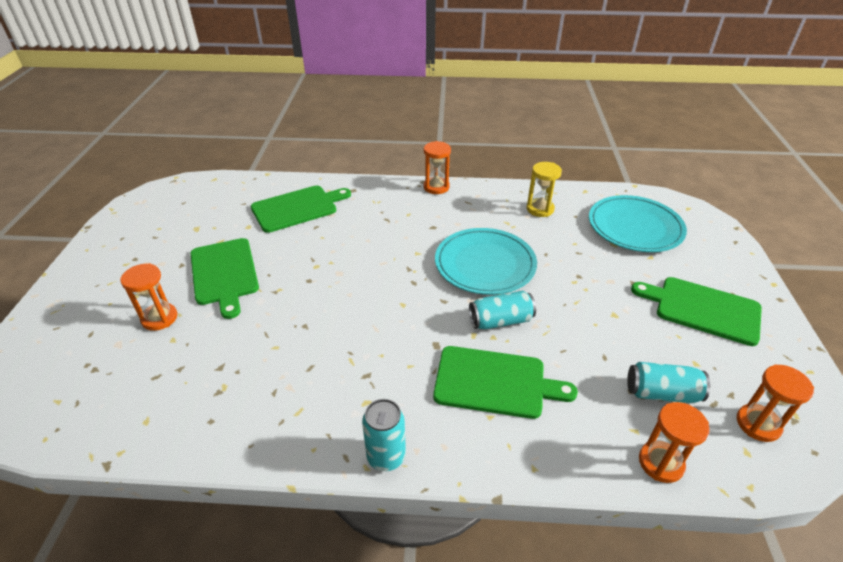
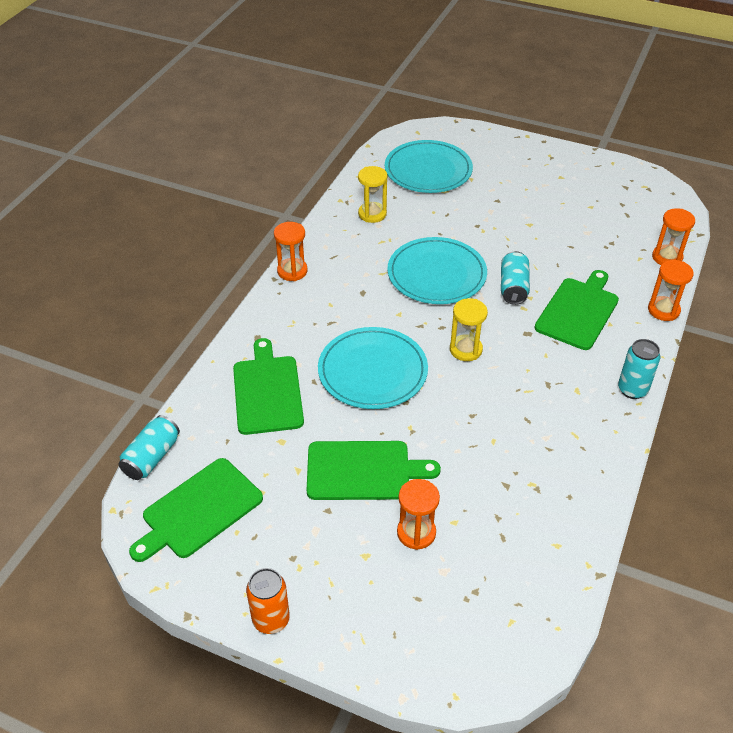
camera: 70 degrees left, 5 degrees up
(79, 262) = (271, 619): none -> orange can
(339, 254) = (372, 371): none -> turquoise plate
(390, 304) = (465, 349): none -> yellow hourglass
(662, 393) = (612, 233): turquoise can -> turquoise can (152, 457)
(702, 309) = (540, 179): green cutting board -> green cutting board (199, 510)
(758, 424) = (648, 204): orange hourglass -> orange hourglass (663, 310)

